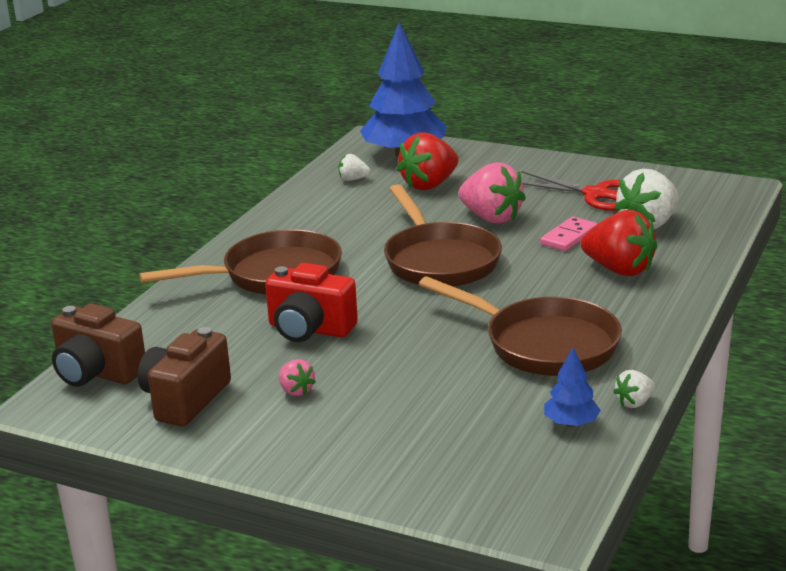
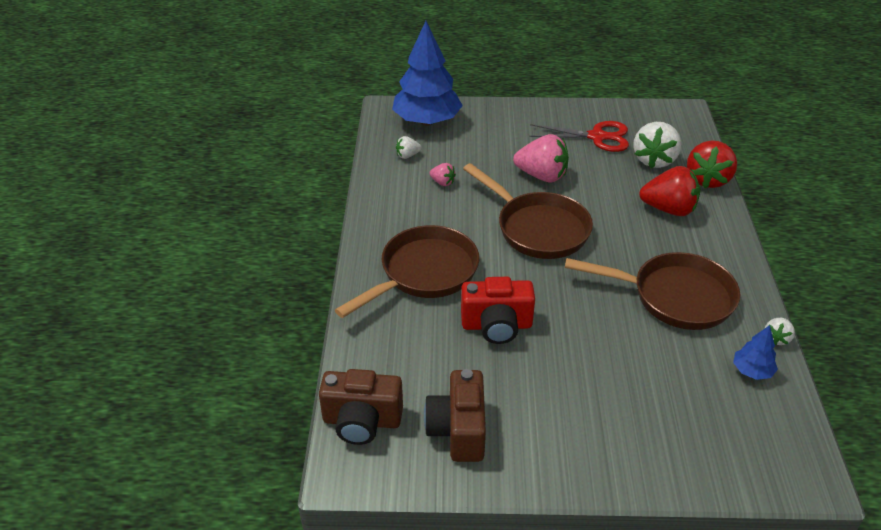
camera: 25 degrees left, 15 degrees up
(296, 391) = (536, 394): pink strawberry -> pink strawberry (442, 182)
(429, 185) = (470, 150): red strawberry -> red strawberry (708, 179)
(569, 237) = (610, 184): pink domino -> none

